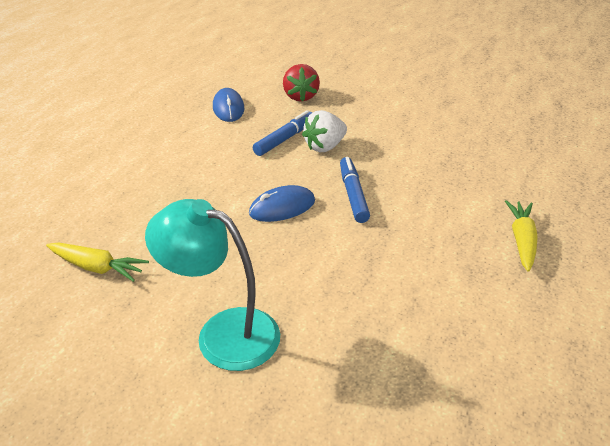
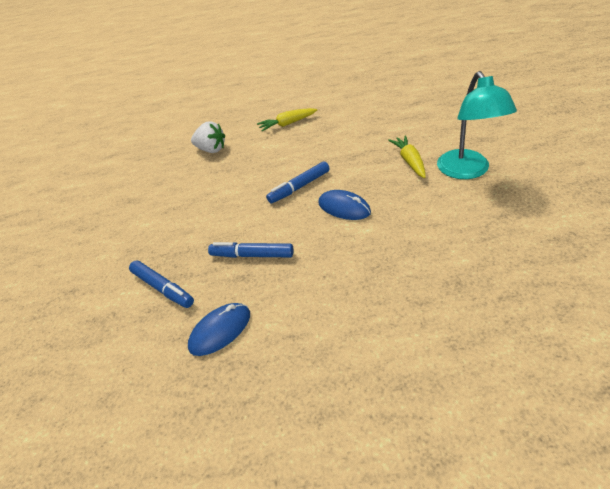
camera: 115 degrees left, 5 degrees up
(97, 267) = (502, 250): yellow carrot -> yellow carrot (409, 161)
(300, 96) = (163, 288): red strawberry -> blue marker
(325, 147) = (247, 227): white strawberry -> white strawberry (211, 150)

